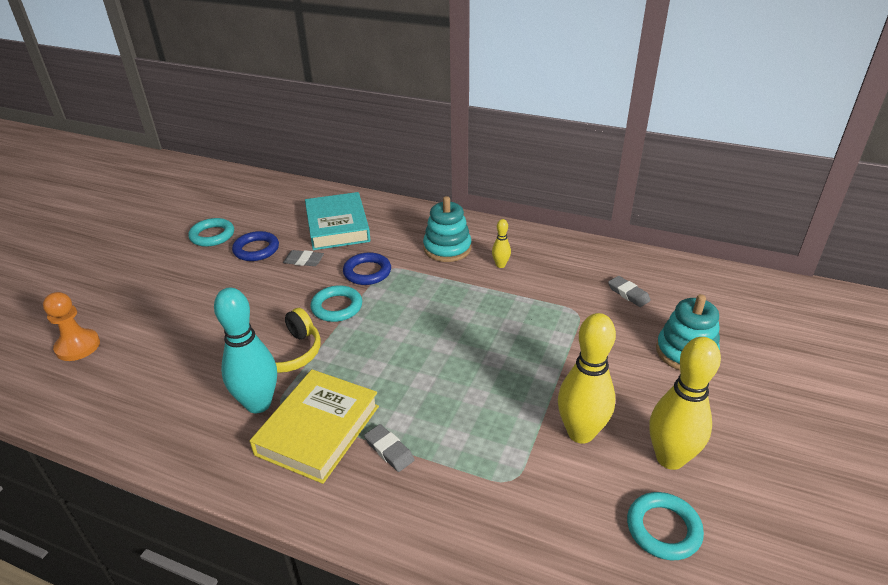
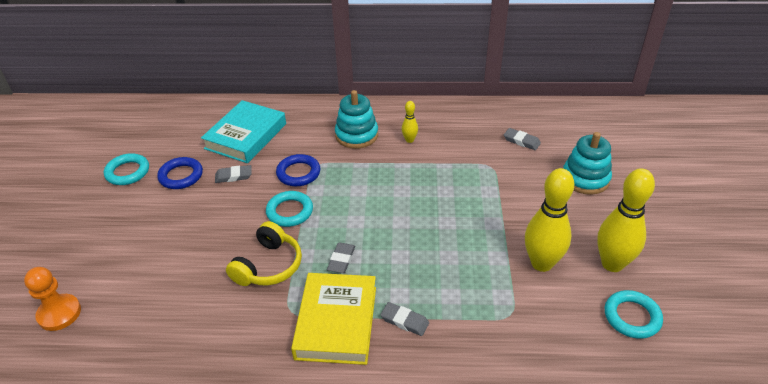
camera: 20 degrees left, 5 degrees up
(258, 404) = (271, 316): turquoise bowling pin -> none
(337, 226) = (246, 136): turquoise book -> turquoise book turned 60 degrees clockwise
(360, 368) = (341, 260): none -> grey eraser

